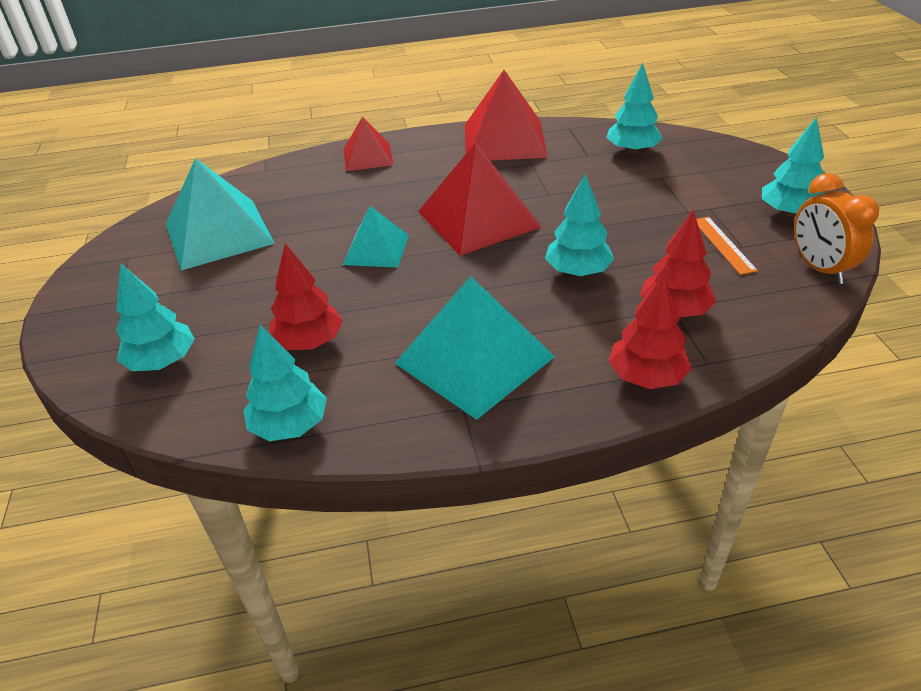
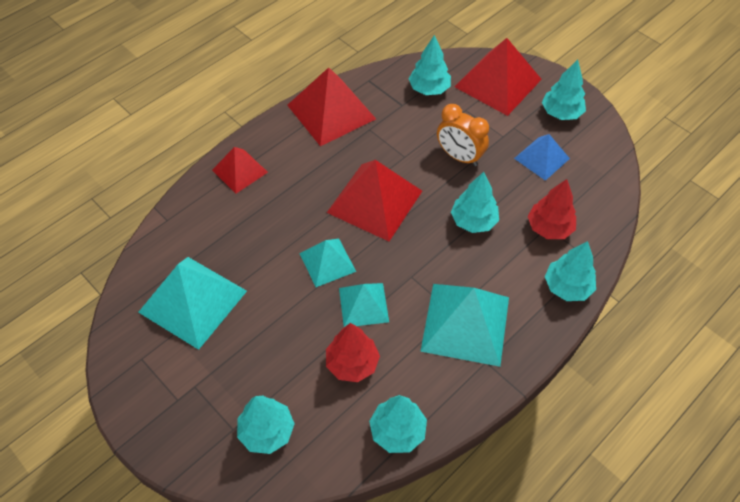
camera: 35 degrees left, 15 degrees up
(376, 297) = (363, 305): none -> turquoise pyramid
(646, 377) = (567, 287): red tree -> turquoise tree
(723, 244) = (541, 158): orange ruler -> blue pyramid
(724, 166) = (498, 83): none -> red pyramid
(819, 268) = (604, 156): orange clock -> orange clock (459, 157)

